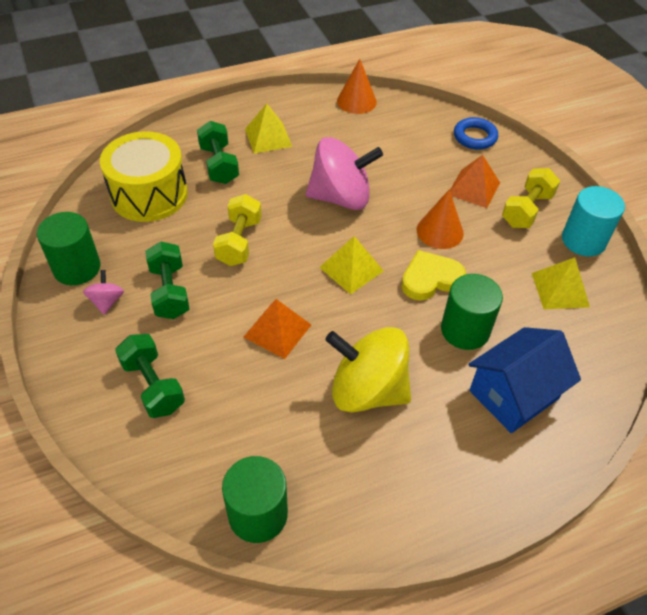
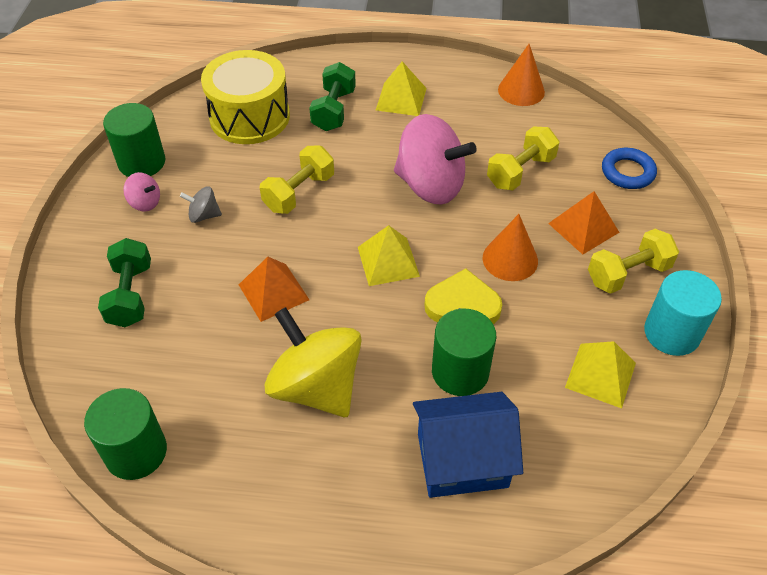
camera: 30 degrees right, 0 degrees up
(107, 301) = (145, 203): pink spinning top -> pink spinning top turned 90 degrees clockwise
(169, 292) = (204, 215): green dumbbell -> grey spinning top
(400, 163) = (520, 171): none -> yellow dumbbell

